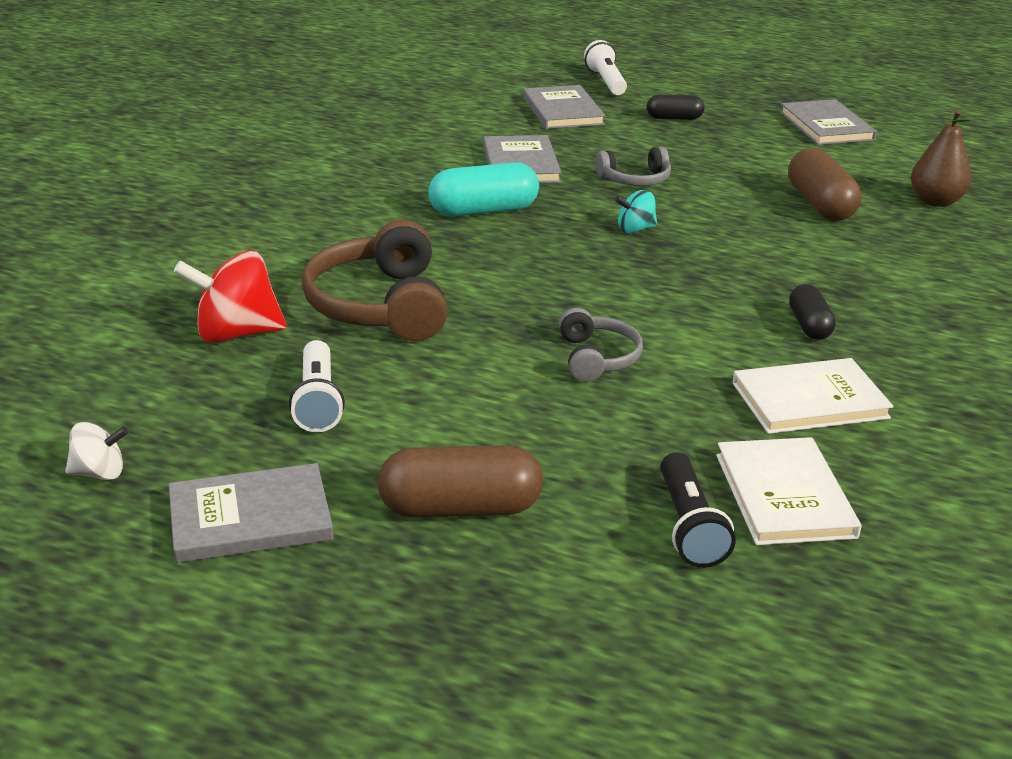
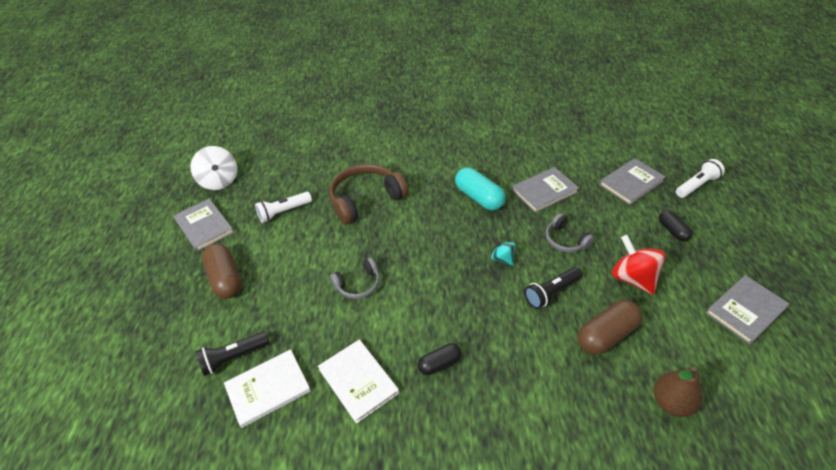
camera: 70 degrees right, 15 degrees up
(99, 473) = (219, 181): white spinning top -> white spinning top, size x1.83
(236, 333) = (322, 171): red spinning top -> red spinning top (633, 278)
(726, 215) = (551, 292): none -> black flashlight

